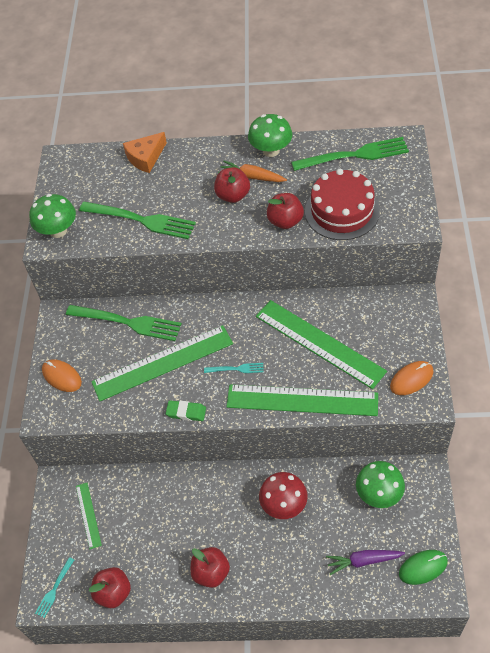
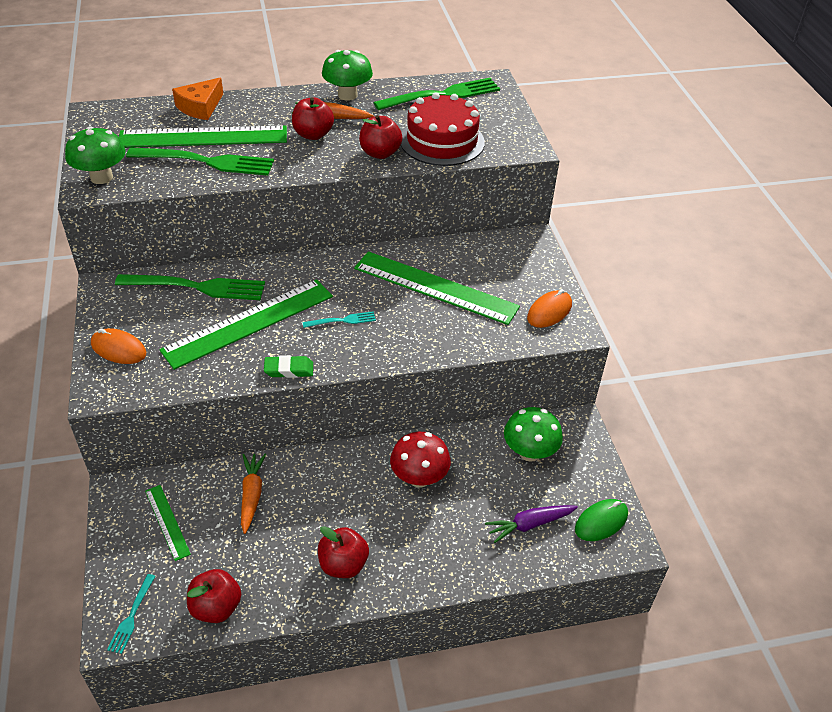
camera: 20 degrees left, 10 degrees down
(152, 501) = (251, 495): none -> orange carrot
(302, 400) = (428, 343): green ruler -> green ruler (203, 137)

